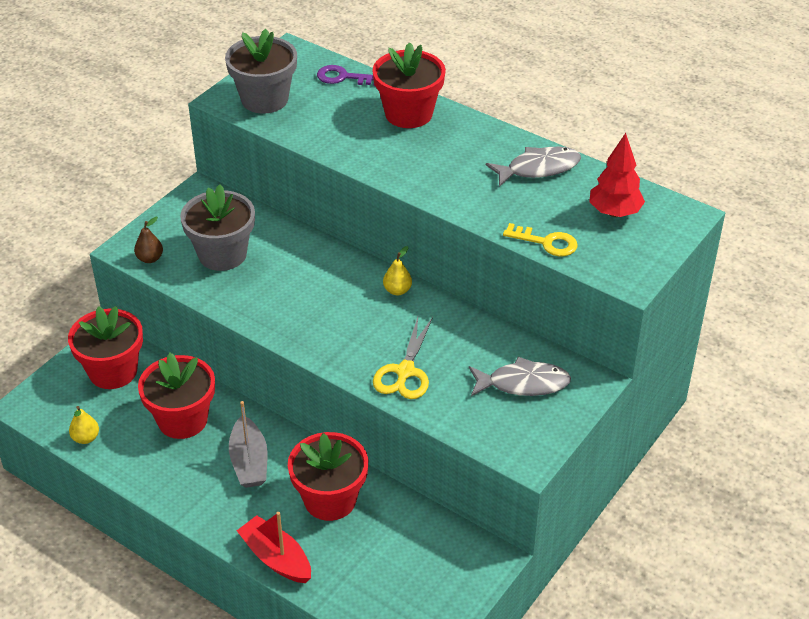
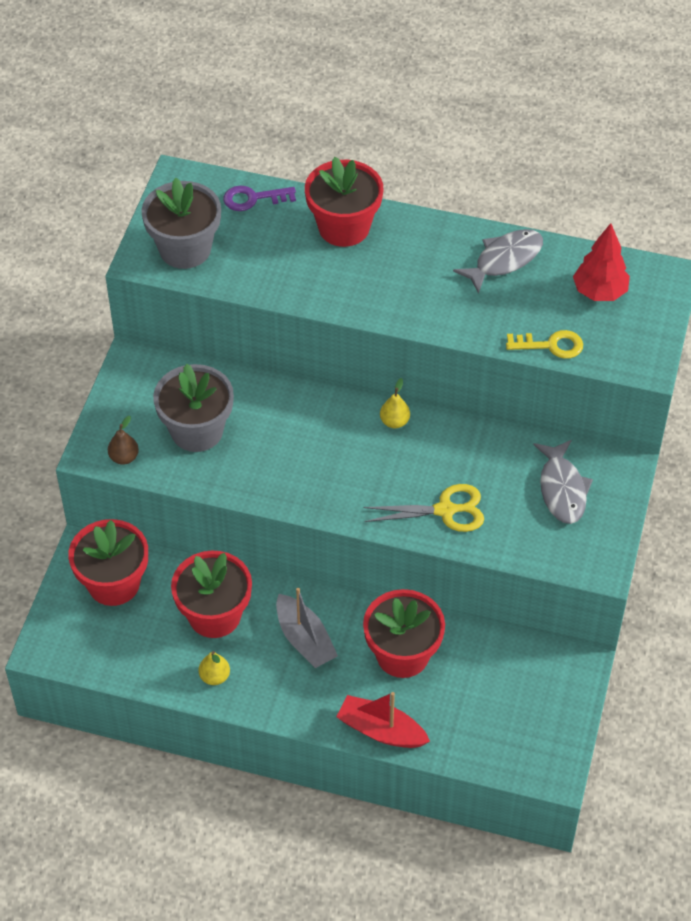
camera: 20 degrees left, 10 degrees up
(86, 438) = (127, 665): yellow pear -> yellow pear (215, 677)
(405, 372) = (445, 510): yellow scissors -> yellow scissors turned 90 degrees counterclockwise
(523, 383) = (562, 489): grey fish -> grey fish turned 105 degrees clockwise

